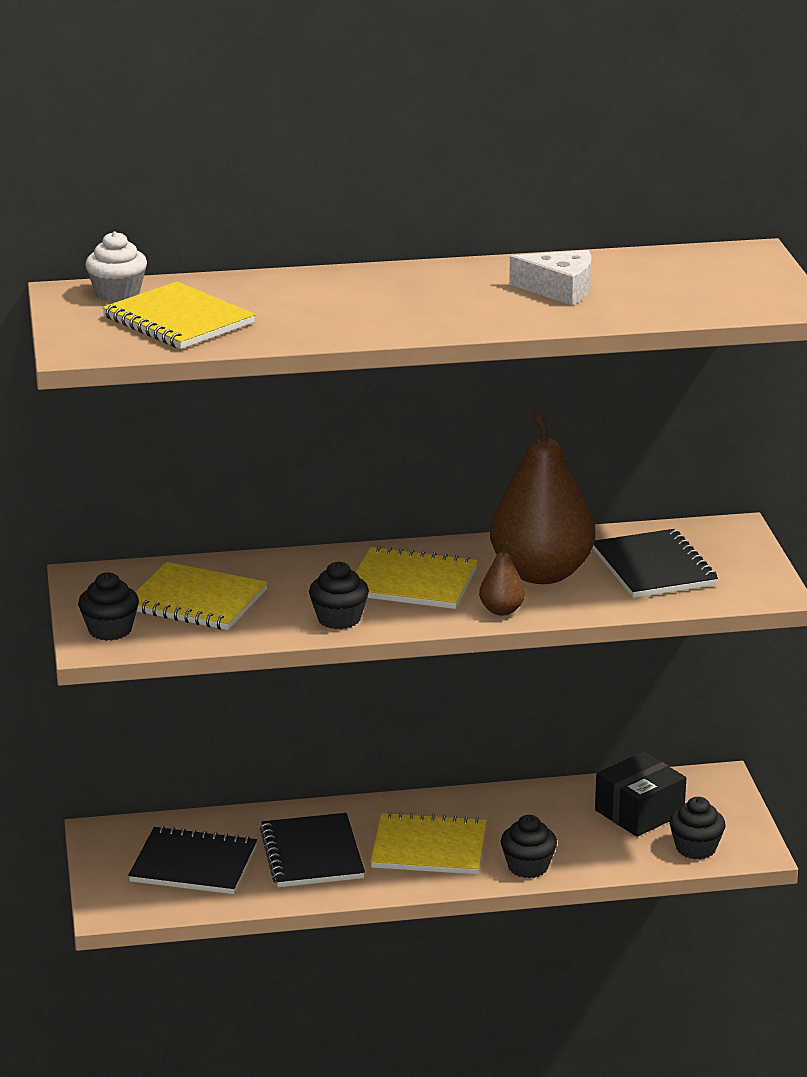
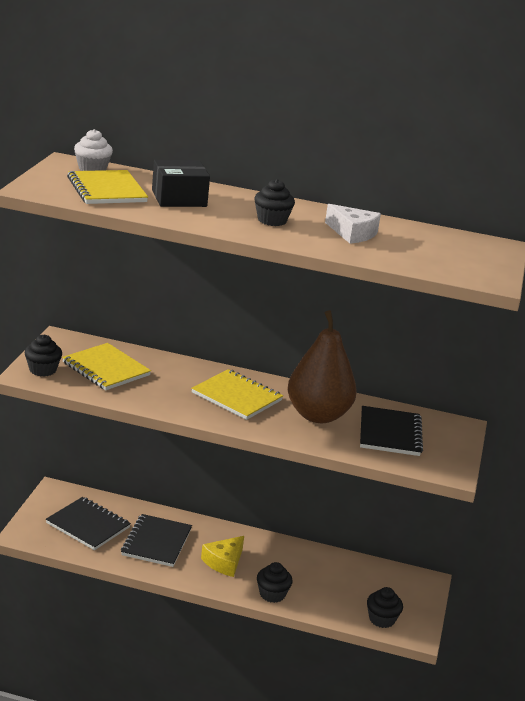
camera: 20 degrees right, 0 degrees up
(339, 619) = (174, 404): black cupcake -> black cupcake (272, 220)
(429, 848) = (224, 562): yellow notebook -> yellow cheese
(501, 610) = (273, 429): brown pear -> none
(639, 812) = (364, 584): black box -> black box (179, 198)

